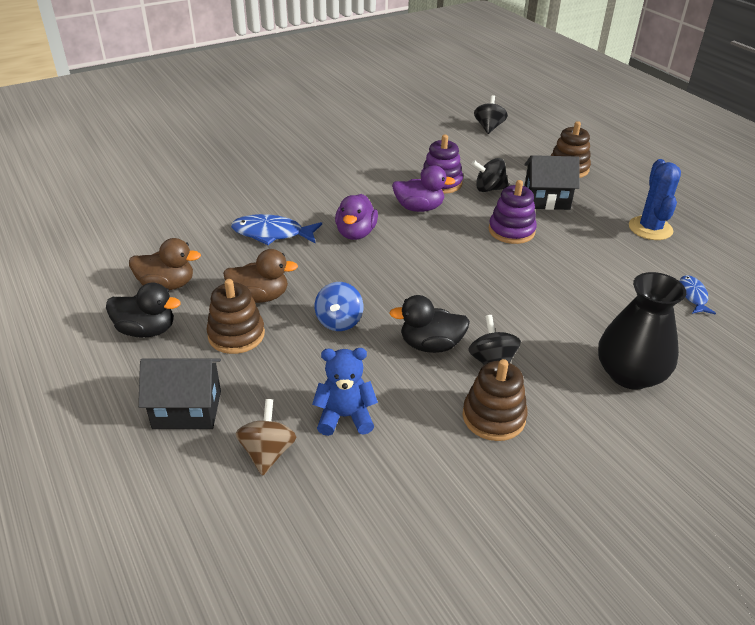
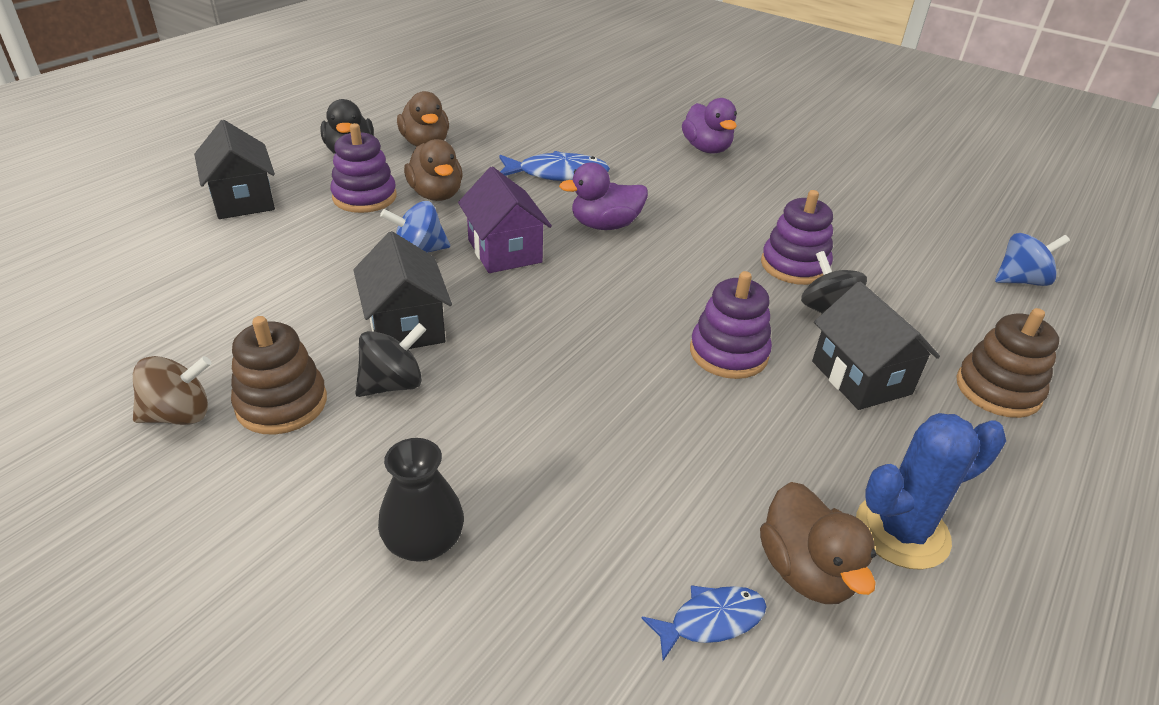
camera: 65 degrees right, 0 degrees up
(236, 335) = (364, 197): brown stacking toy -> purple stacking toy
(268, 452) = (190, 256): brown spinning top -> brown spinning top (179, 415)
(272, 234) = (558, 174): blue fish -> blue fish turned 105 degrees clockwise
(345, 417) = (254, 290): blue teddy bear -> none
(362, 282) = (504, 251): none -> purple house
(419, 208) = (709, 260): purple duck -> purple duck (706, 149)
(430, 345) = (406, 326): black duck -> black house
(489, 127) = (1020, 281): black spinning top -> blue spinning top
(629, 374) = (424, 541): black vase -> black vase, size x0.63
(668, 261) = (805, 571): none -> brown duck

